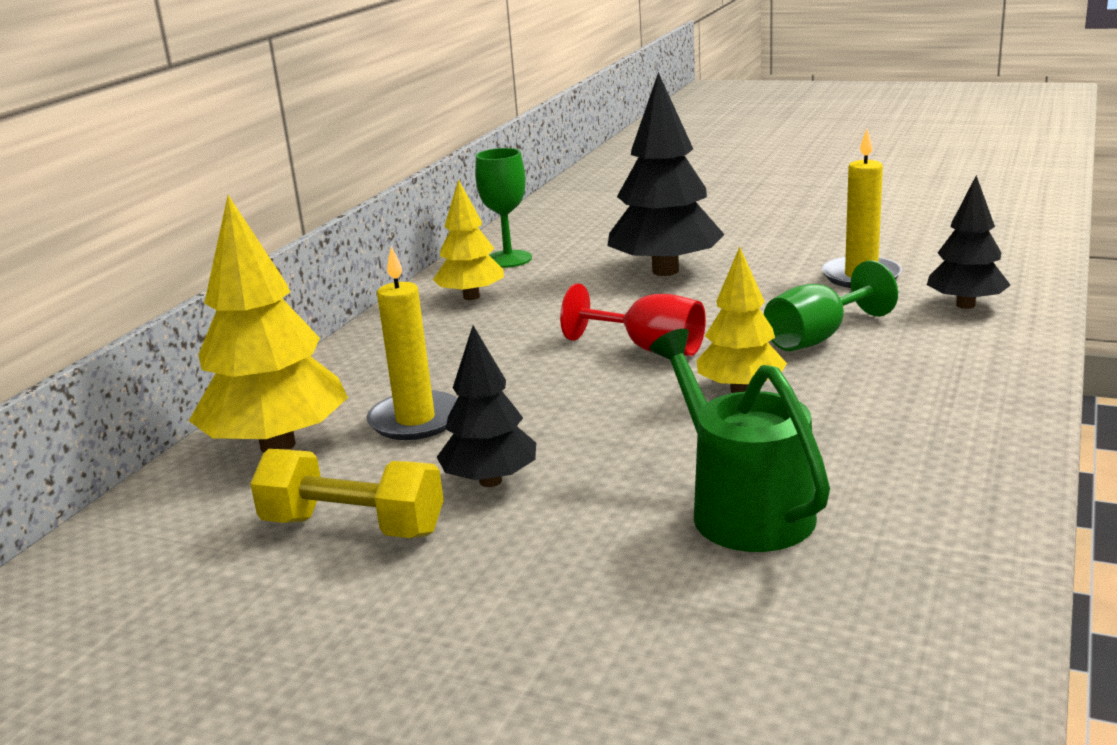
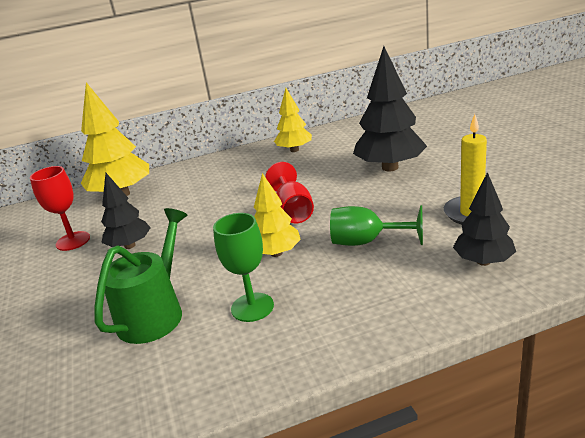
camera: 50 degrees right, 5 degrees up
(353, 527) = (73, 241): yellow dumbbell -> red goblet
(415, 420) = (166, 204): yellow candle -> none
(508, 259) = (346, 134): green goblet -> green goblet (252, 307)

